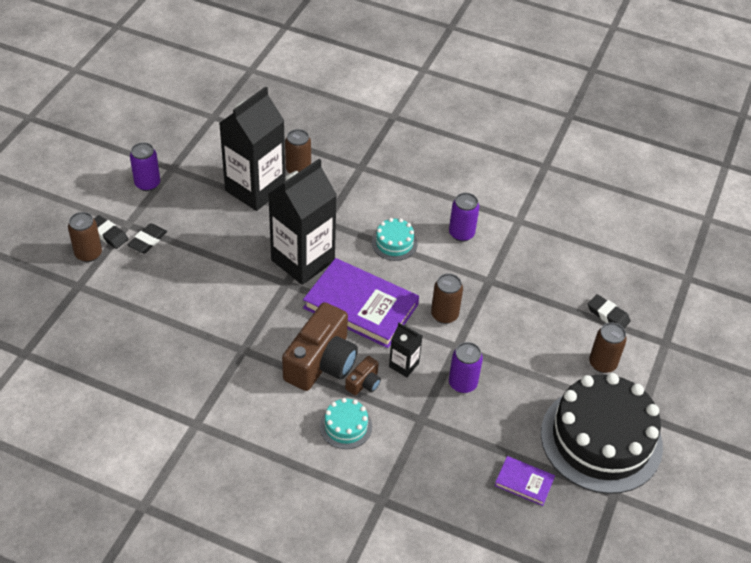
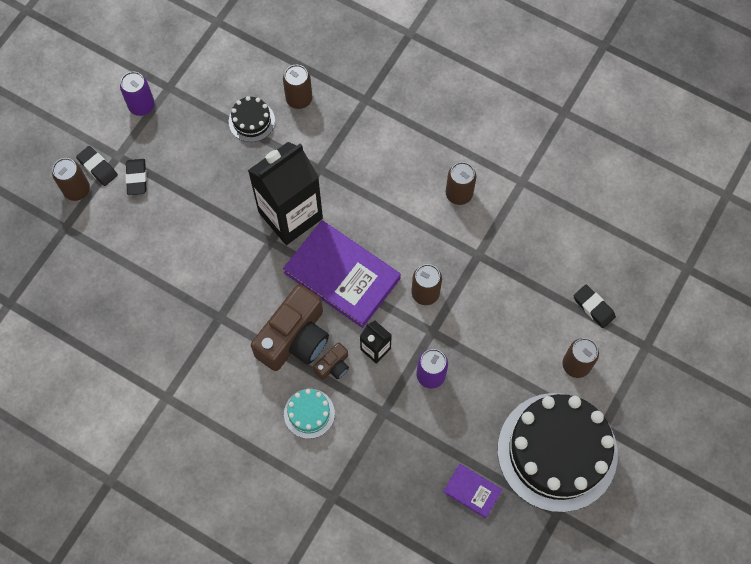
camera: 10 degrees right, 20 degrees up
(147, 241) = (136, 178): black eraser -> black eraser turned 45 degrees counterclockwise
(255, 189) = (251, 121): black carton -> black cake
(394, 243) = (387, 200): turquoise cake -> none
(461, 233) = (459, 194): purple can -> brown can

